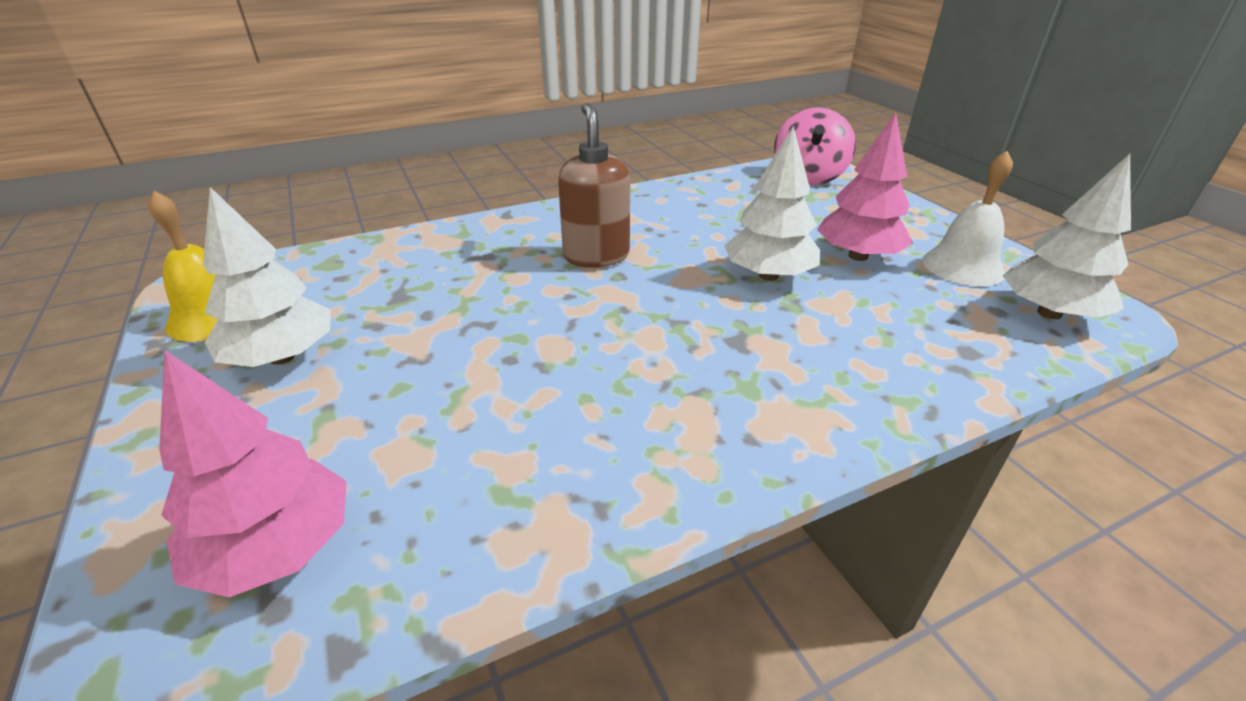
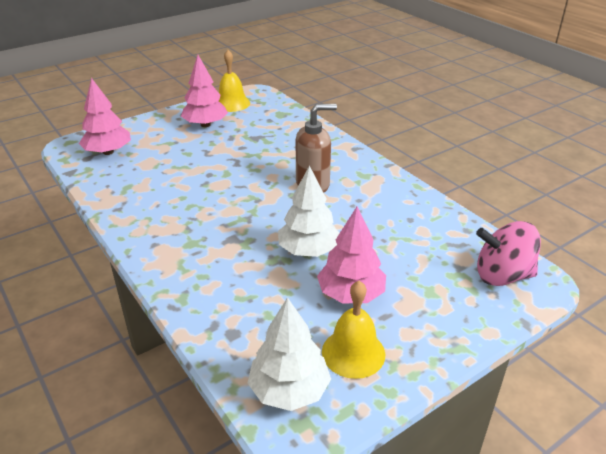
camera: 80 degrees right, 0 degrees up
(282, 357) = (205, 124): white tree -> pink tree
(963, 266) = (353, 353): white bell -> yellow bell

